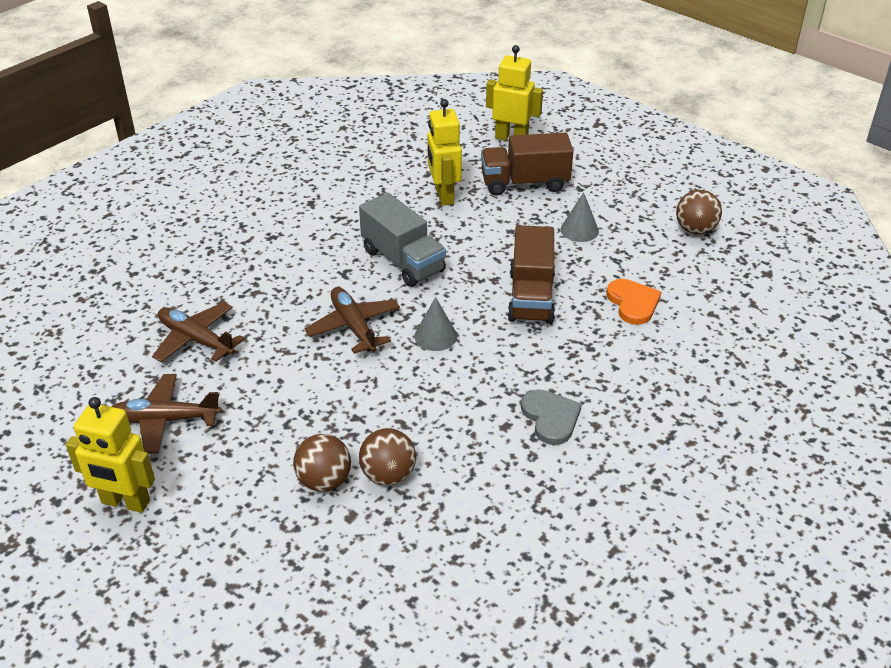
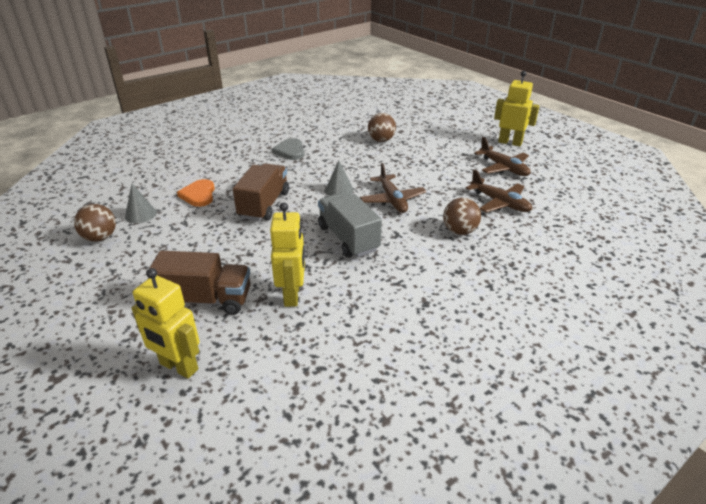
camera: 170 degrees left, 5 degrees down
(165, 420) = (503, 168): brown plane -> brown plane turned 45 degrees clockwise
(324, 481) = (413, 141): brown ball -> brown ball (459, 231)
(579, 230) = (192, 248): grey cone -> grey cone (140, 214)

